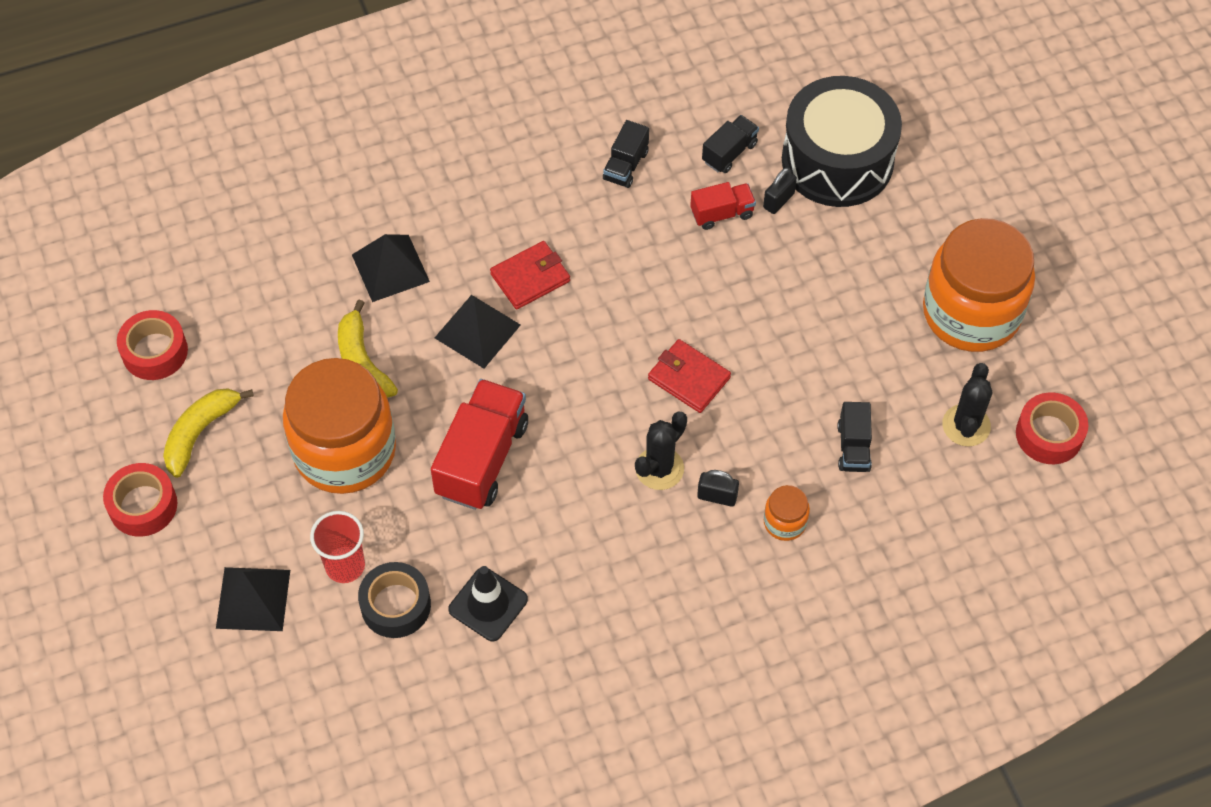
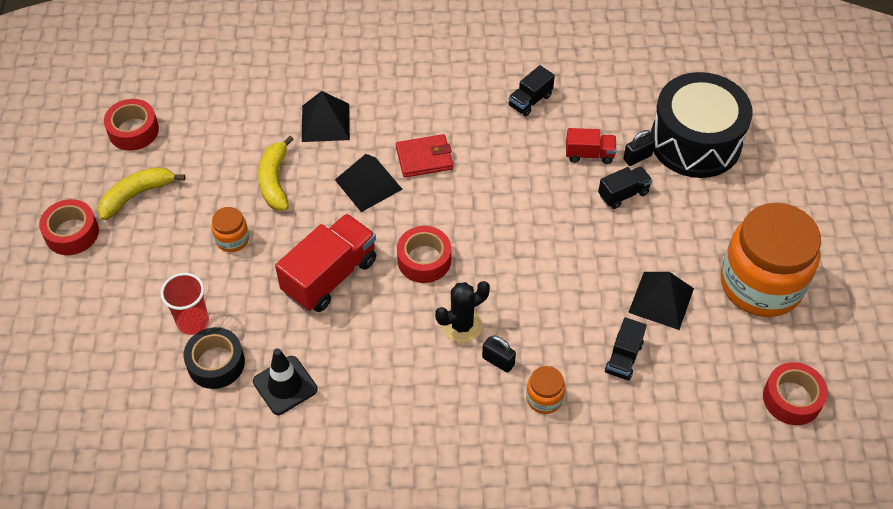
camera: 20 degrees right, 5 degrees down
(253, 599) = (115, 324): black pyramid -> black pyramid (661, 300)
(345, 451) = (232, 239): orange jar -> orange jar, size x0.41
(583, 404) = (424, 260): none -> red tape
(689, 378) = (513, 266): red wallet -> none
(729, 152) = (613, 113): black truck -> black truck (623, 194)
(966, 425) = (724, 370): black cactus -> none

